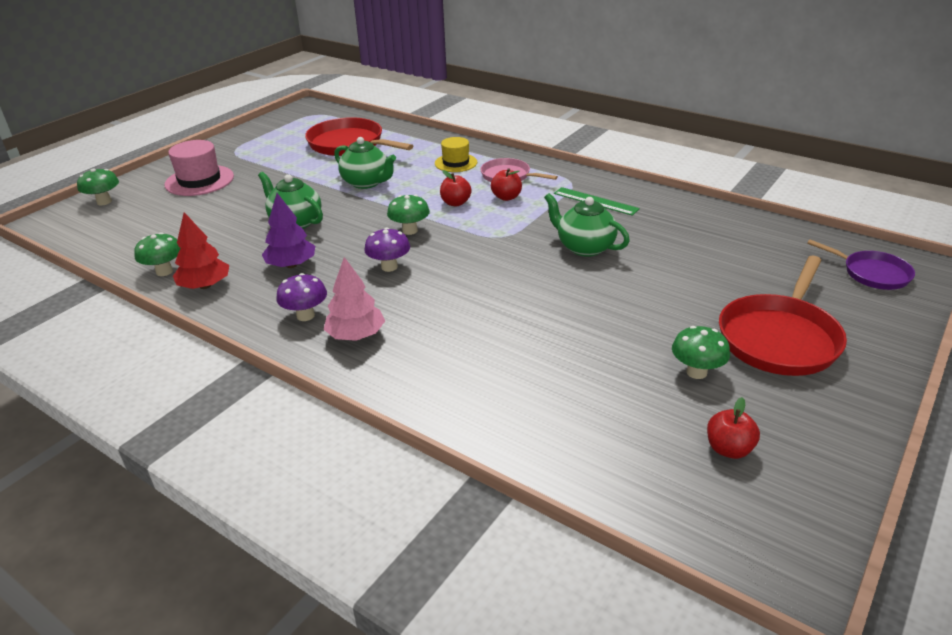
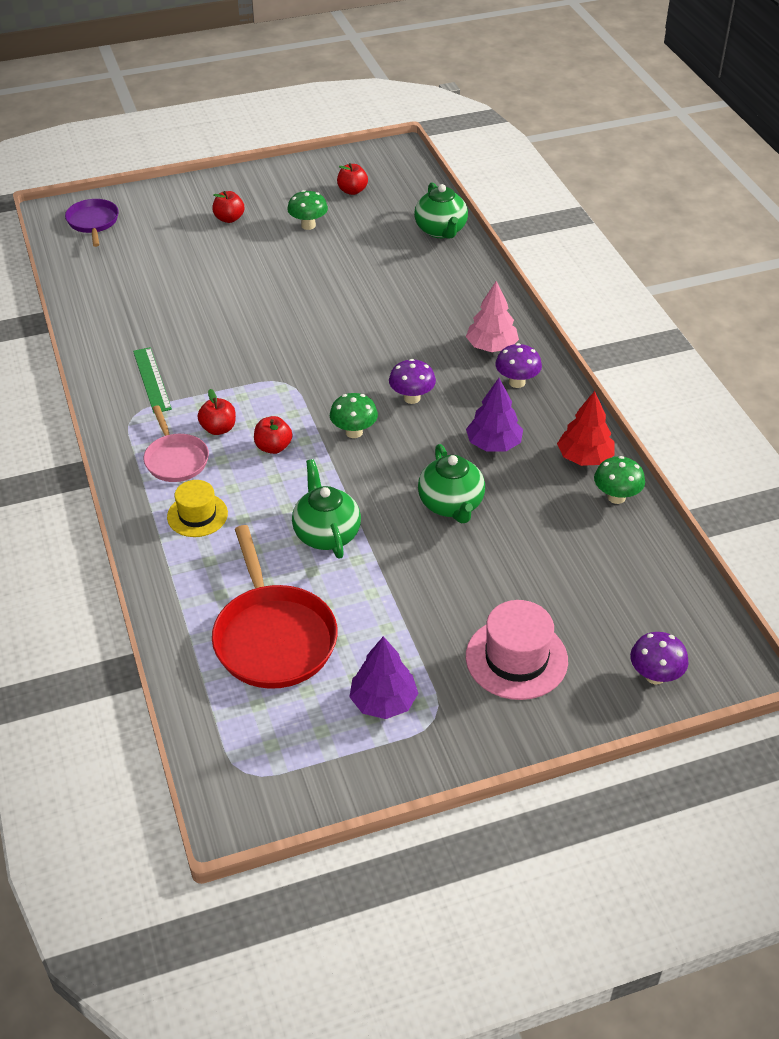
camera: 145 degrees left, 10 degrees up
(104, 202) = (655, 676): green mushroom -> purple mushroom
(266, 147) = (383, 701): none -> purple tree
(584, 247) = (237, 337): green teapot -> green teapot (441, 231)
(779, 338) = (229, 218): red pan -> red apple

